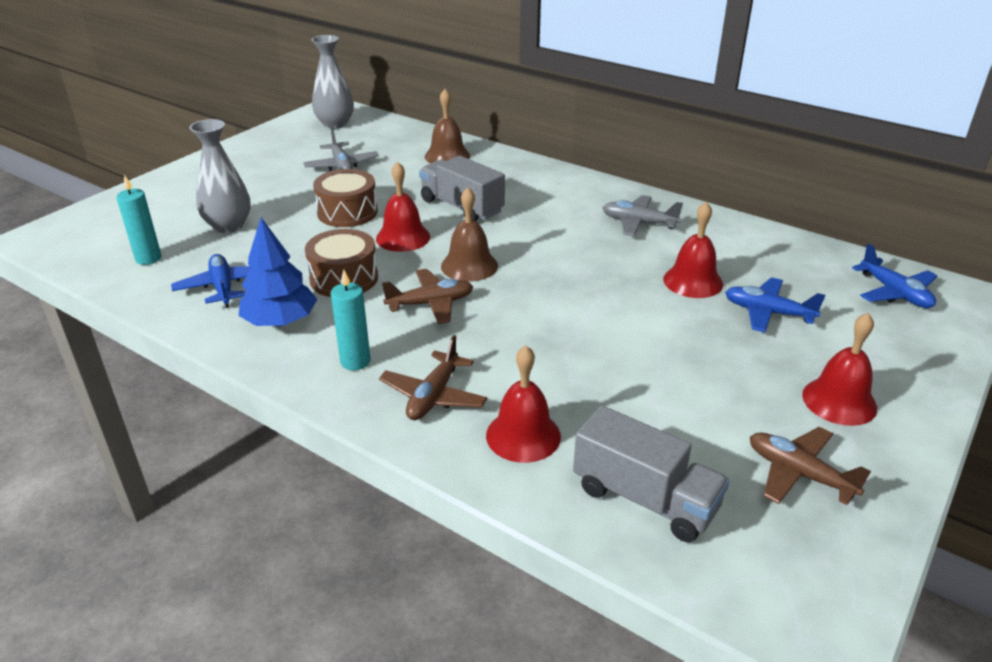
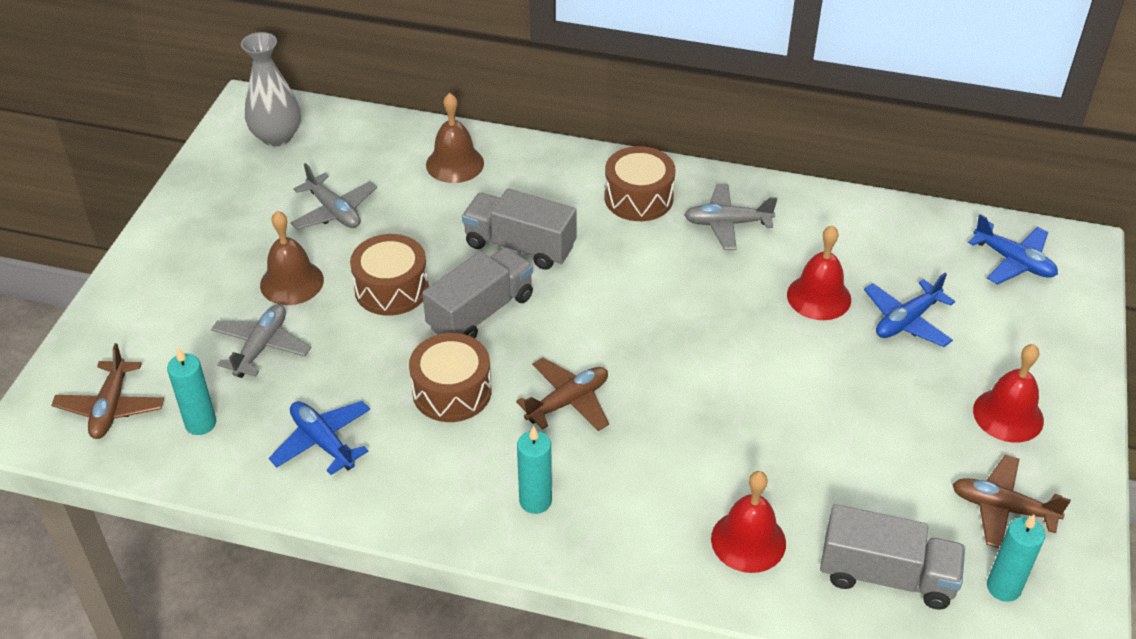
camera: 20 degrees left, 10 degrees up
(228, 226) = (261, 347): grey vase -> grey plane
(280, 321) = (421, 472): blue tree -> none
(403, 237) = (481, 312): red bell -> grey truck
(433, 396) = (639, 520): brown plane -> brown plane (111, 408)
(469, 266) = (578, 336): brown bell -> brown bell (292, 282)
(574, 196) = (638, 198): none -> brown drum
(767, 313) = (906, 321): blue plane -> blue plane turned 45 degrees counterclockwise
(768, 542) = (1003, 587): none -> turquoise candle

